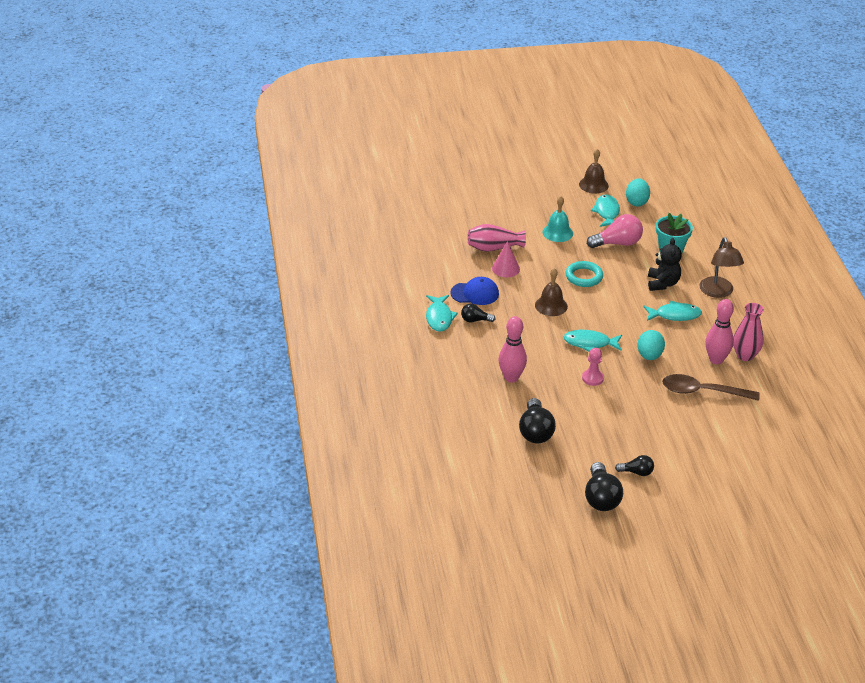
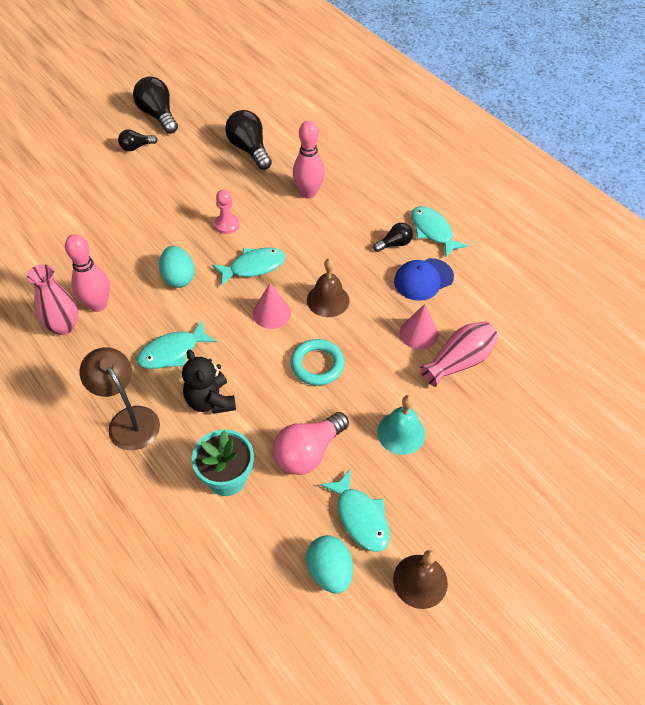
camera: 150 degrees right, 15 degrees up
(595, 312) = (271, 313): none -> pink cone
(703, 392) = (100, 256): brown spoon -> none

